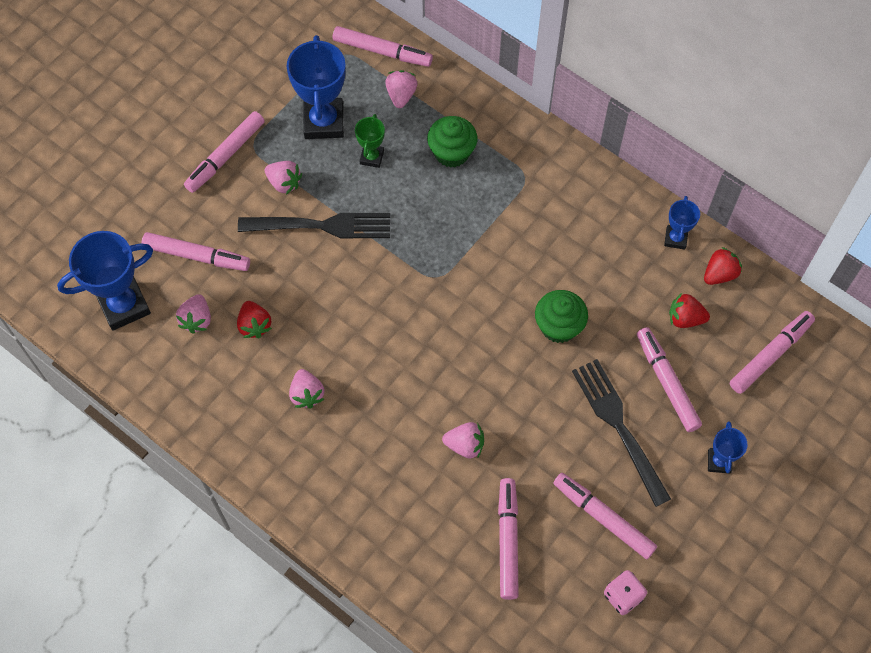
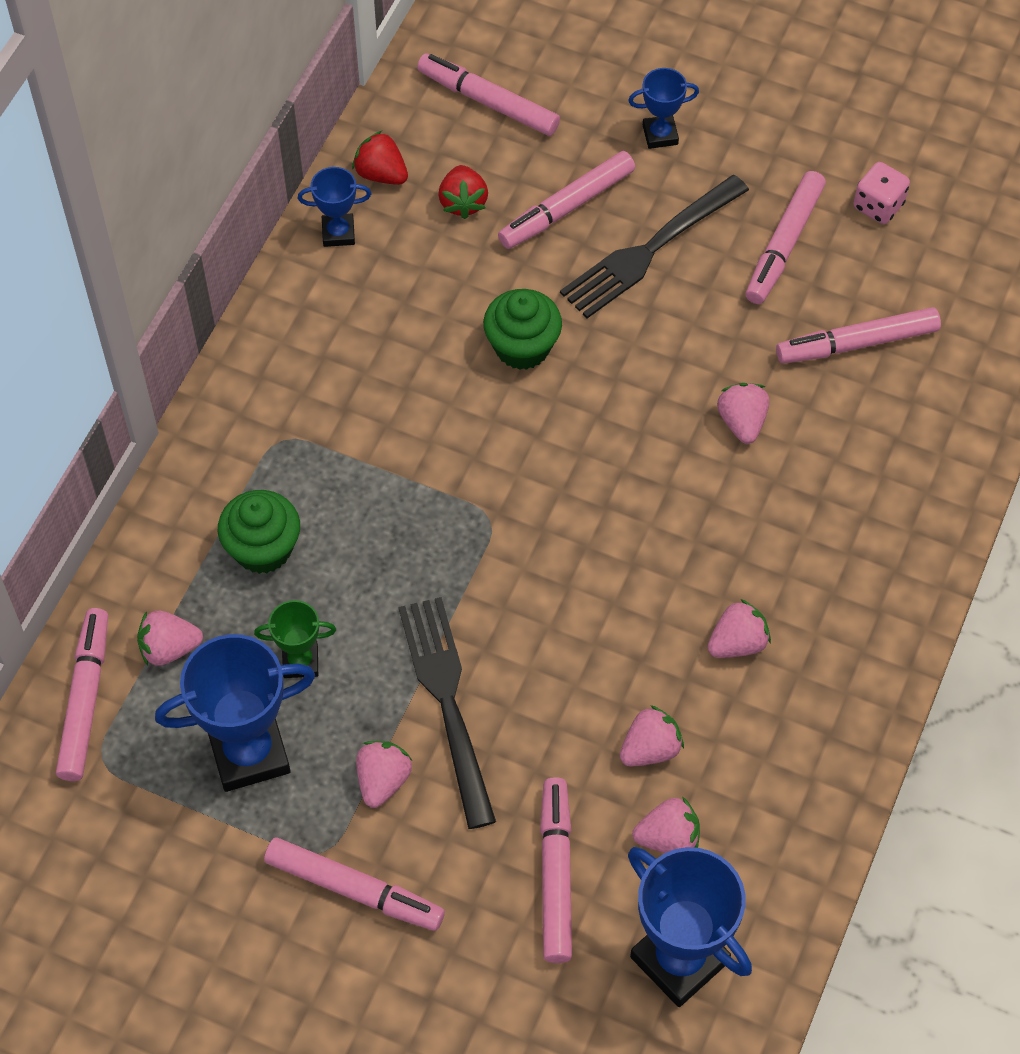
camera: 105 degrees left, 5 degrees down
(254, 325) = (650, 749): red strawberry -> pink strawberry

